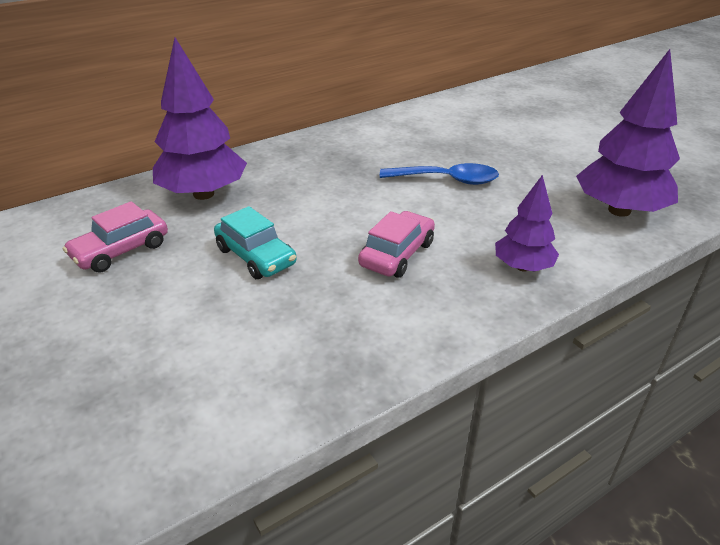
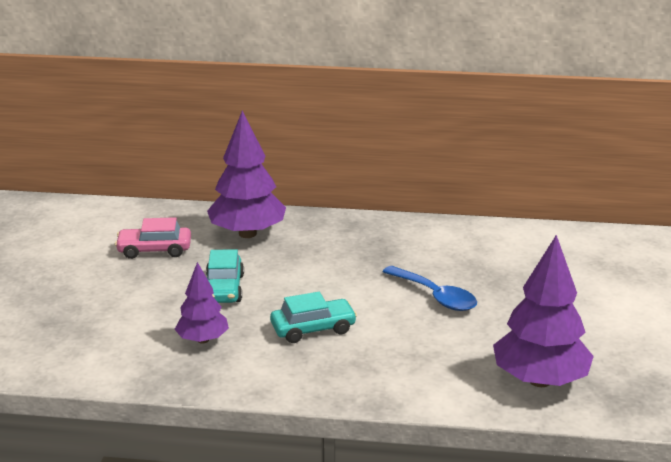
camera: 40 degrees right, 10 degrees down
(397, 254) = (313, 329): pink car -> turquoise car
(522, 267) = (386, 378): purple tree -> purple tree (202, 340)

